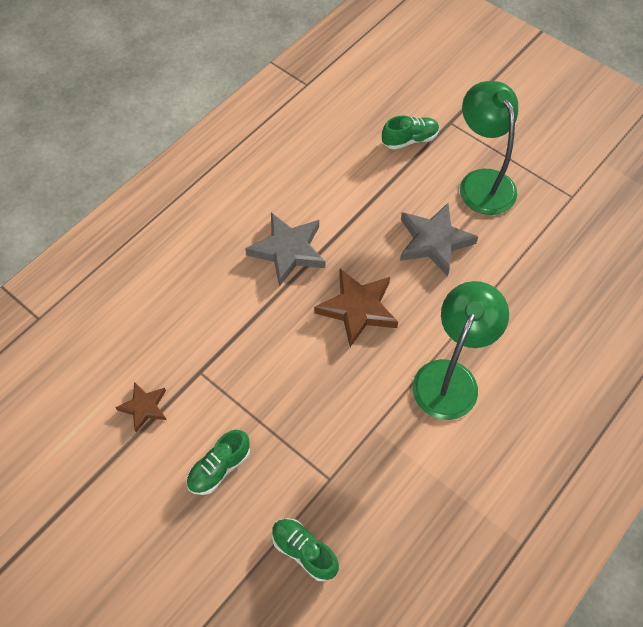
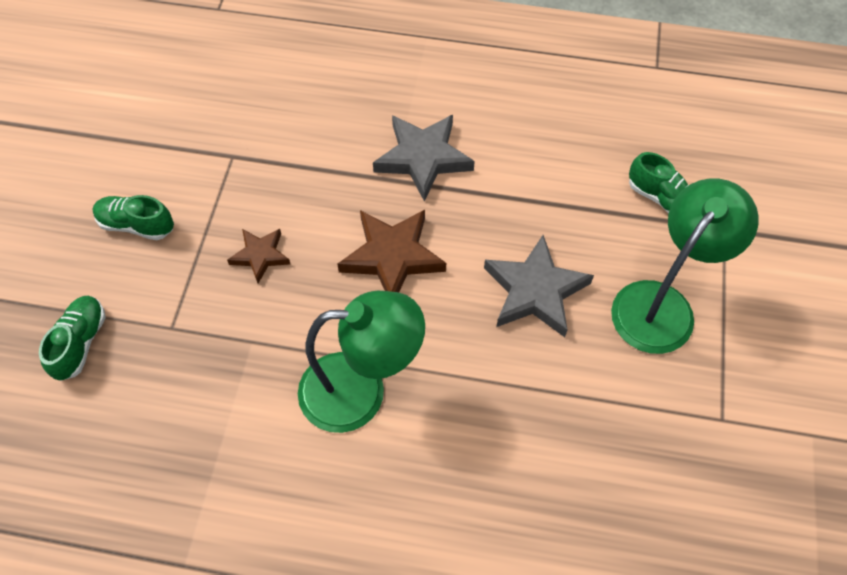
camera: 60 degrees right, 0 degrees up
(144, 407) = (170, 133): brown star -> brown star (260, 255)

